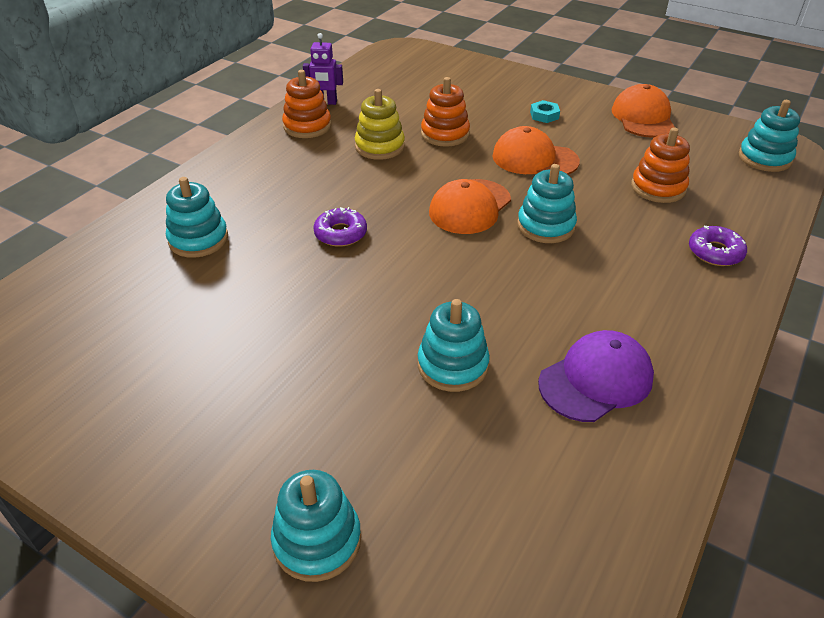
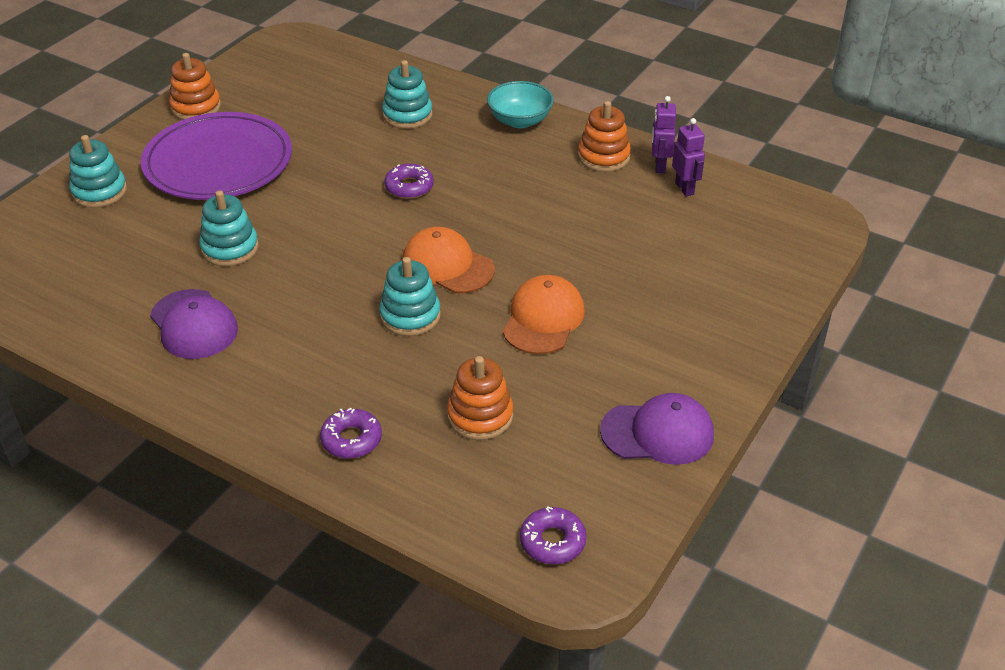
camera: 90 degrees right, 0 degrees up
(234, 168) = (520, 121): none -> turquoise bowl
(262, 400) = (218, 162): none -> purple plate
(359, 94) = (685, 188): none -> purple robot
(380, 147) = (564, 206): yellow stacking toy -> none
(445, 134) = (595, 252): orange stacking toy -> orange stacking toy (196, 107)
(544, 115) = (651, 337): turquoise nut -> none
(643, 117) = (658, 433): orange cap -> purple cap
(764, 158) = (552, 541): turquoise stacking toy -> purple donut

